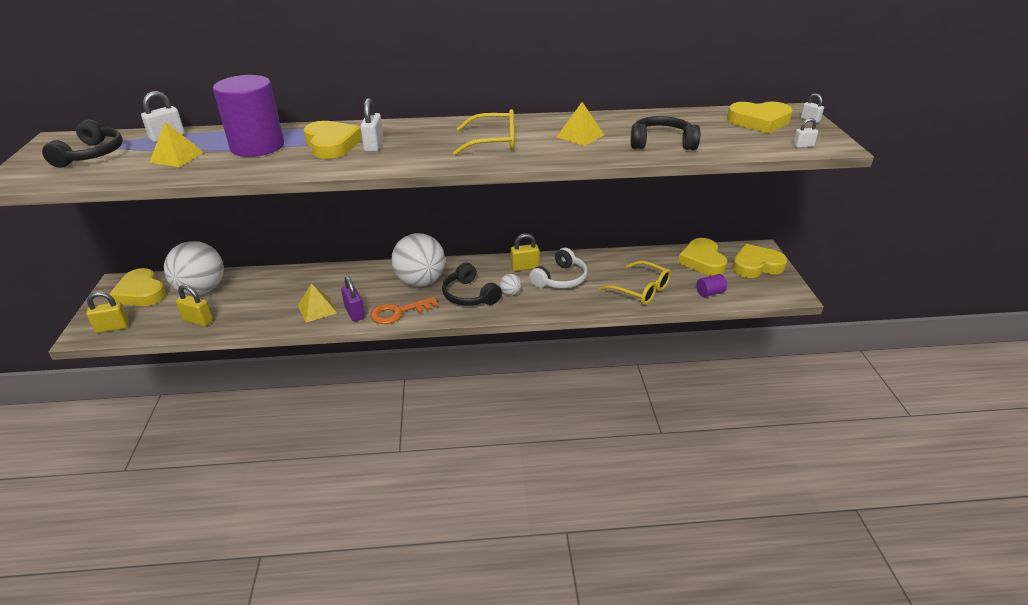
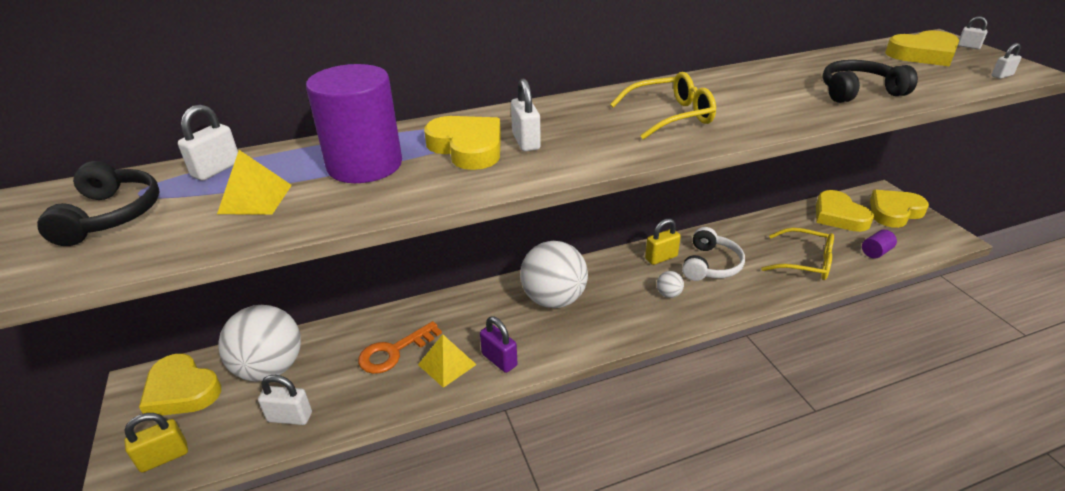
camera: 15 degrees left, 0 degrees up
(198, 320) = (290, 417): yellow padlock -> white padlock
(398, 312) = (554, 347): orange key -> orange key (394, 352)
(469, 295) = (623, 306): black headphones -> none
(580, 136) = (760, 95): yellow pyramid -> none

